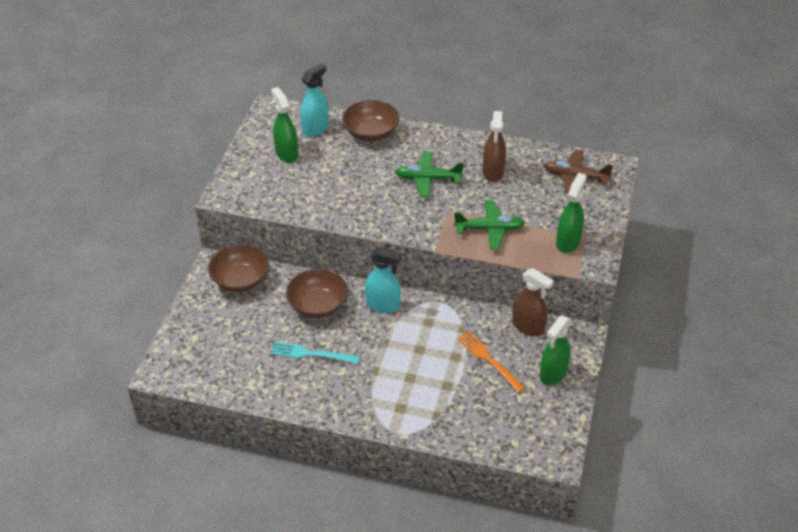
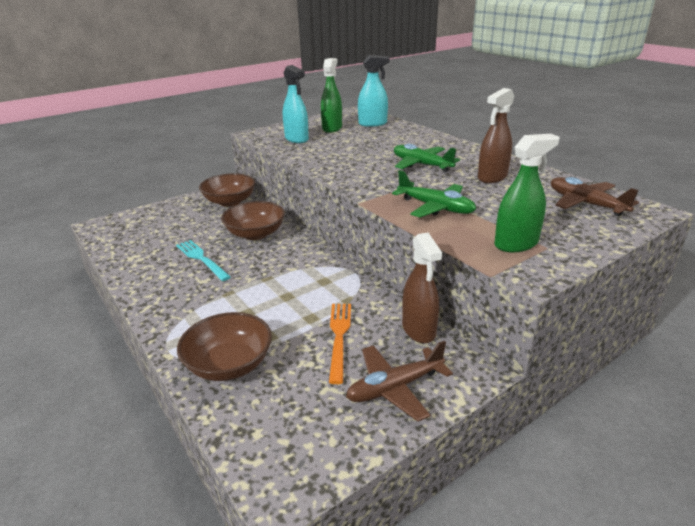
camera: 40 degrees right, 15 degrees down
(371, 133) = (411, 134): brown bowl -> brown bowl (229, 364)
(383, 305) = (304, 254): turquoise spray bottle -> turquoise spray bottle (296, 139)
(553, 373) = (395, 387): green spray bottle -> brown plane

